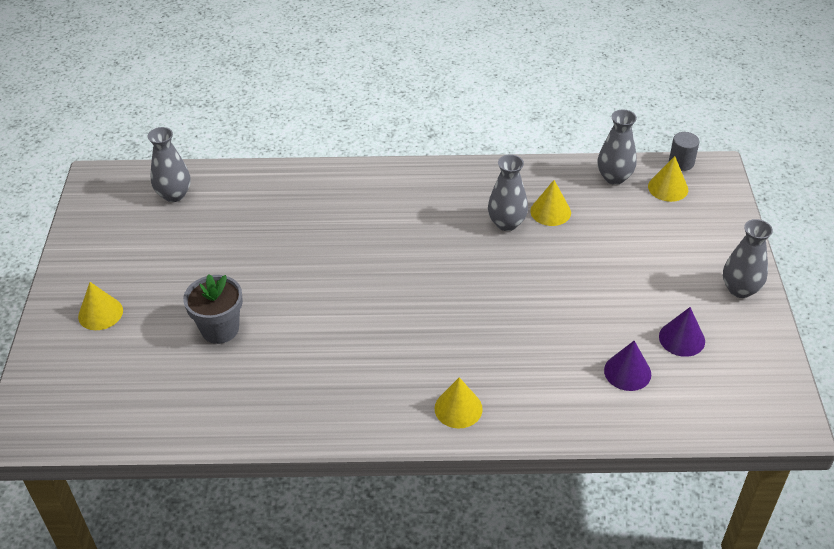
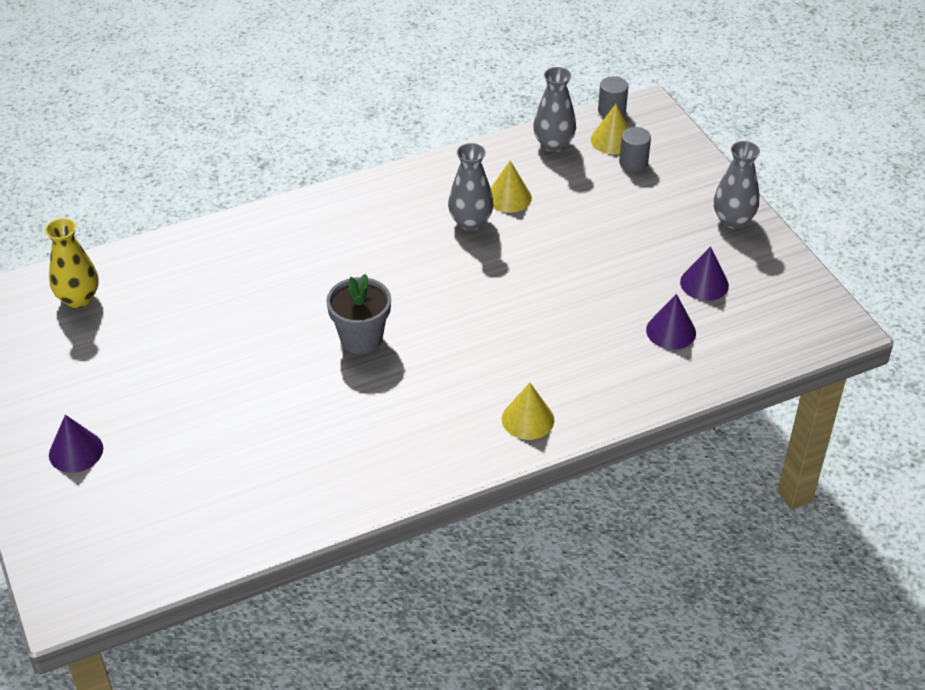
camera: 25 degrees left, 0 degrees up
(100, 313) = (76, 451): yellow cone -> purple cone
(174, 195) = (78, 298): grey vase -> yellow vase
(220, 329) = (226, 424): grey flower pot -> grey flower pot (361, 339)
(676, 212) = (633, 162): none -> grey cylinder

